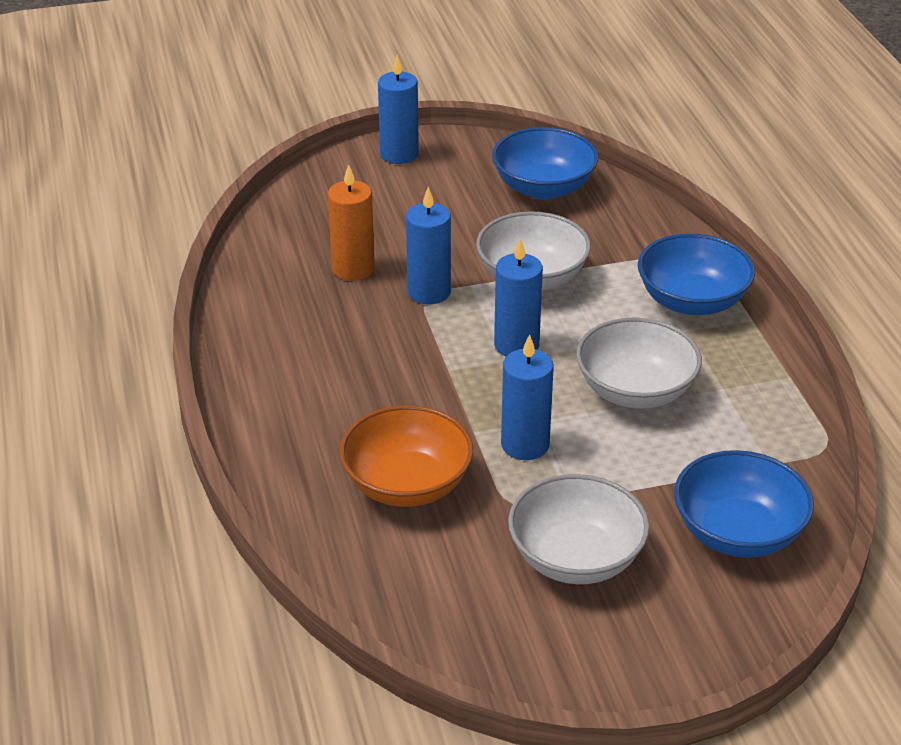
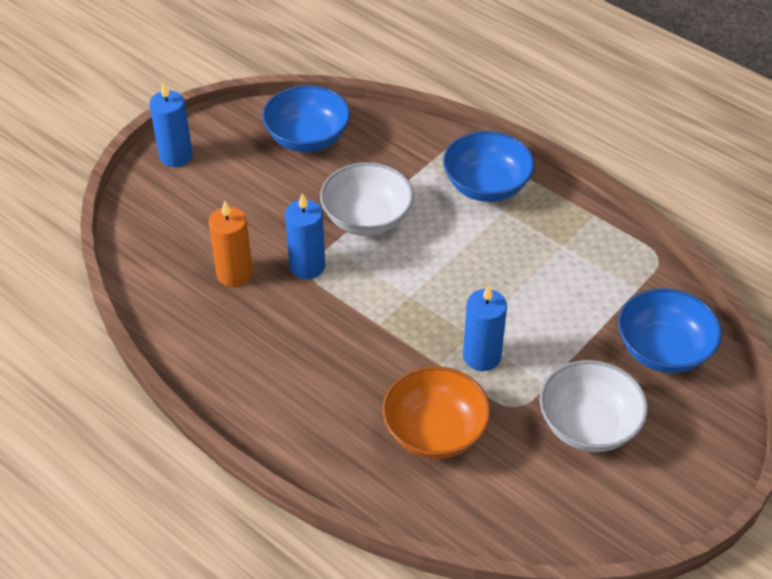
camera: 35 degrees left, 10 degrees up
(516, 345) = (406, 280): blue candle -> none
(635, 391) = (513, 276): white bowl -> none

